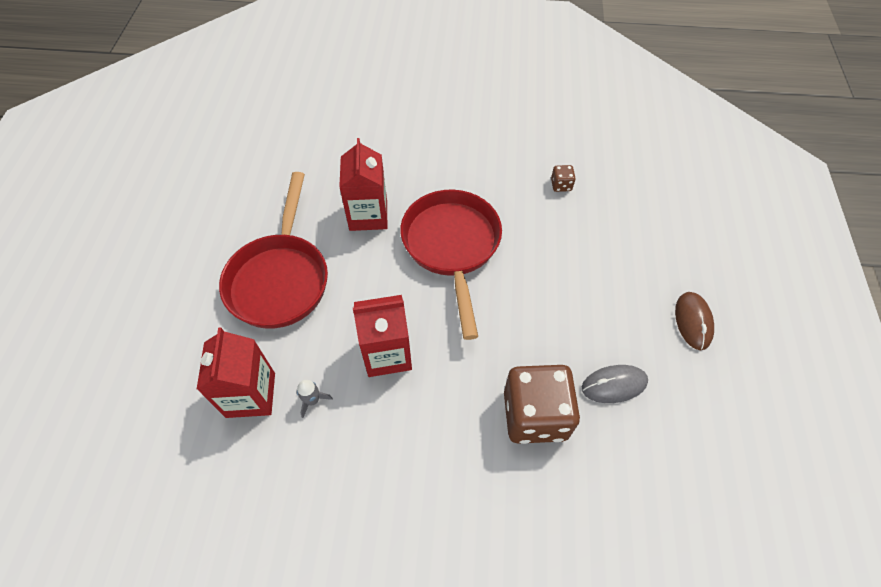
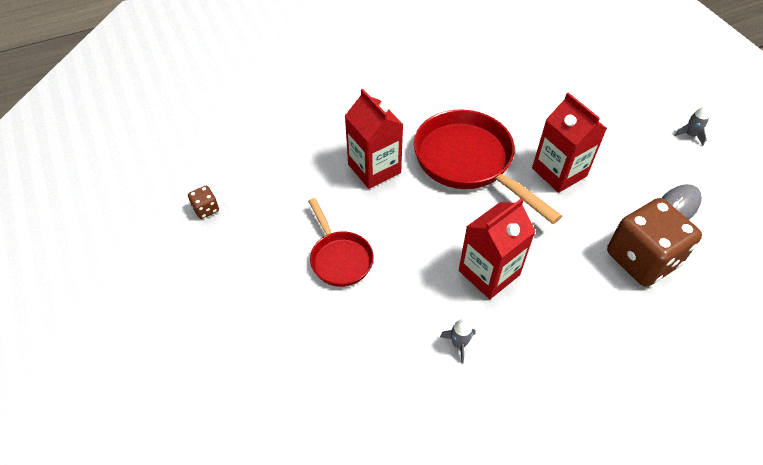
camera: 30 degrees left, 5 degrees down
(250, 395) = (399, 370): red carton -> red carton (559, 172)
(280, 278) = (339, 258): red pan -> red pan, size x0.56
(561, 185) = (513, 77): brown dice -> brown dice (206, 209)
(693, 321) = (690, 135): brown mouse -> grey rocket

